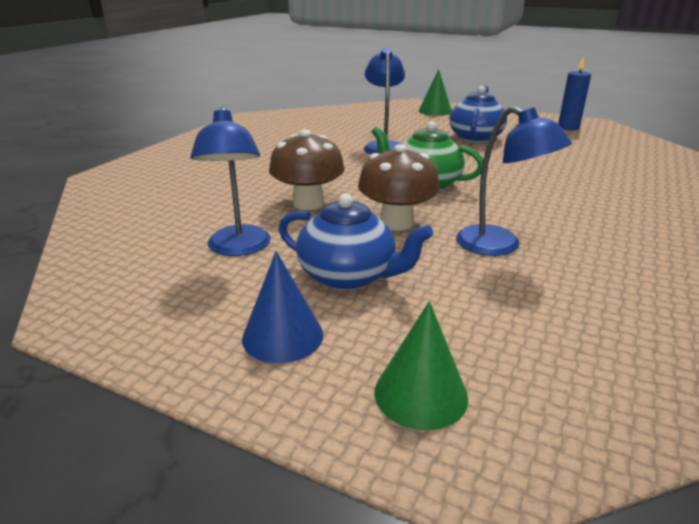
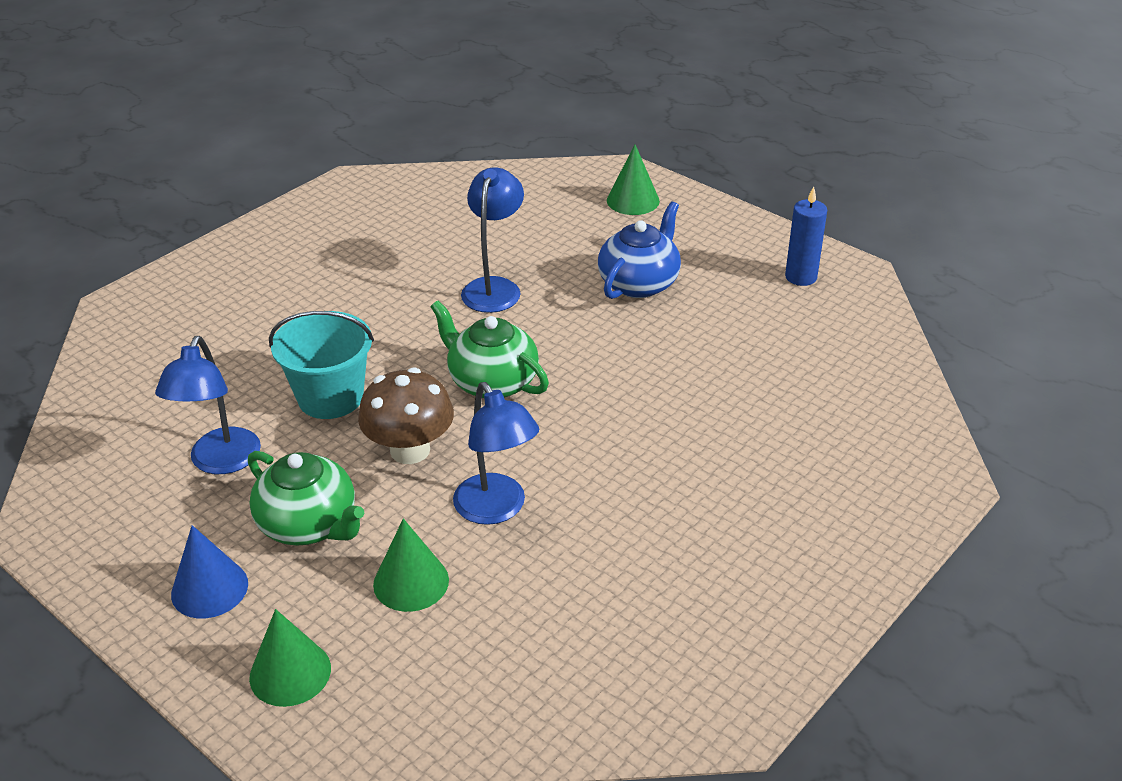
camera: 15 degrees right, 10 degrees up
(308, 203) = (330, 397): brown mushroom -> turquoise bucket
(349, 276) = (309, 524): blue teapot -> green teapot
(475, 301) = (411, 582): none -> green cone

